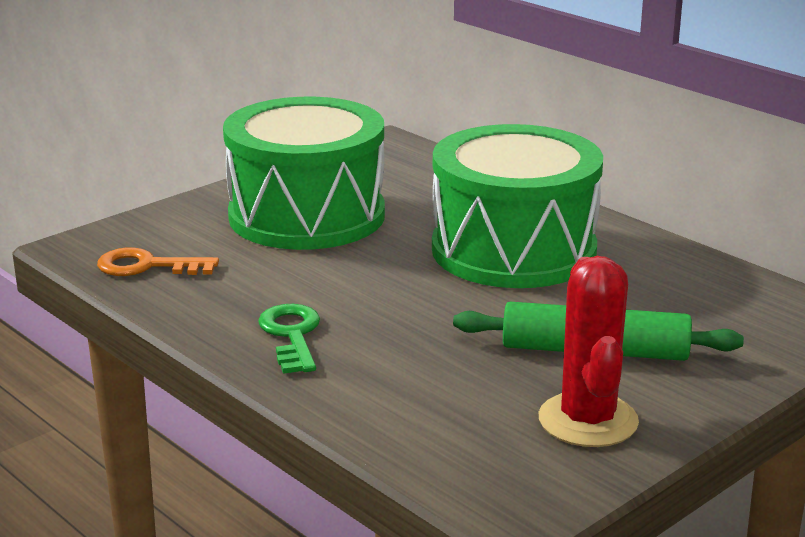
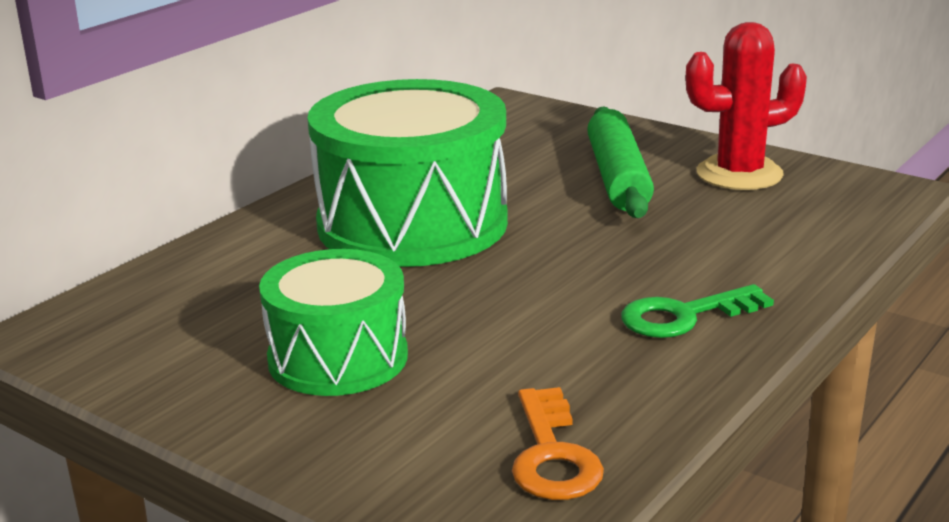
camera: 100 degrees left, 0 degrees up
(307, 215) = (338, 358): green drum -> green drum, size x0.60

